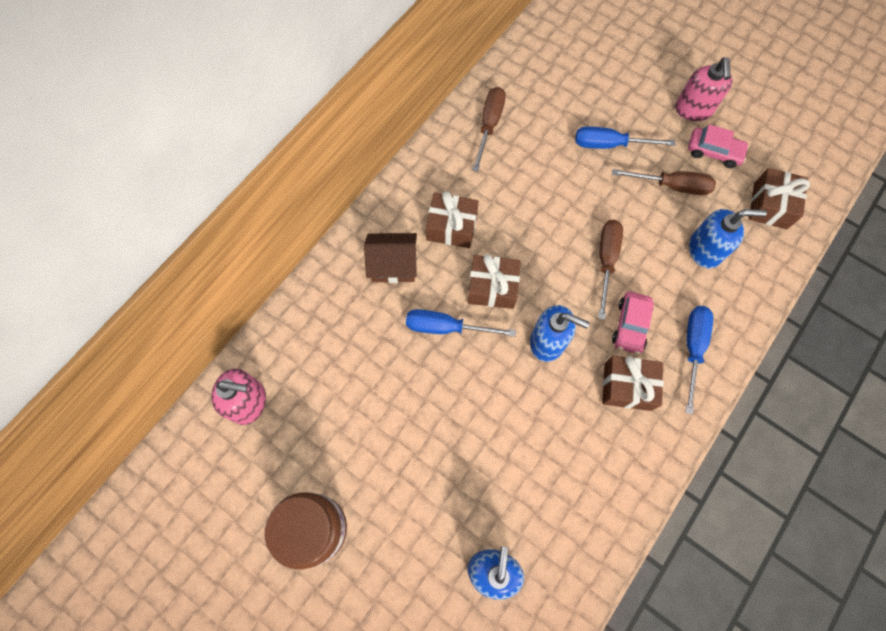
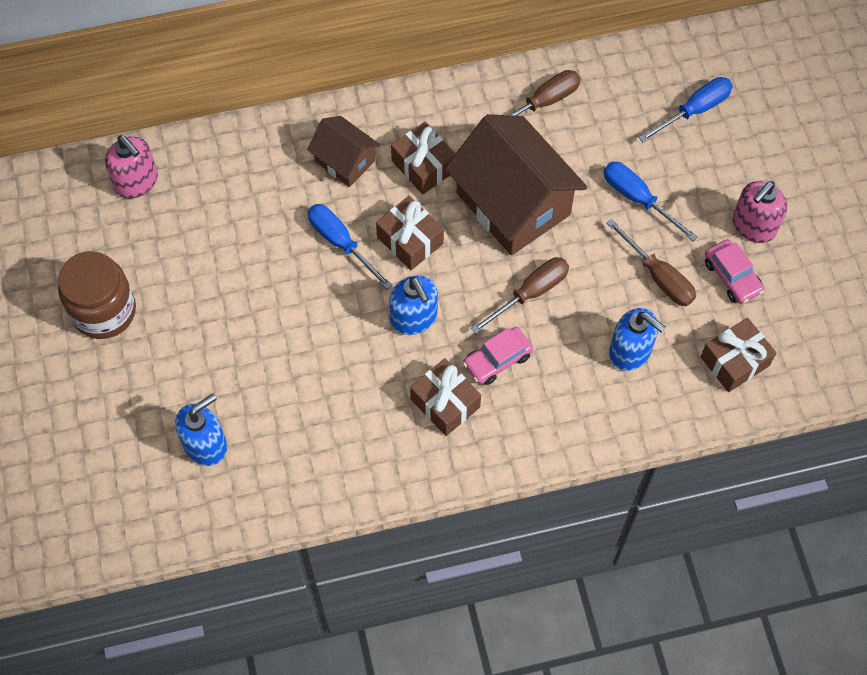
camera: 40 degrees right, 5 degrees down
(536, 208) = (513, 204): none -> brown house
(692, 348) = (532, 419): blue screwdriver -> blue screwdriver (694, 110)

